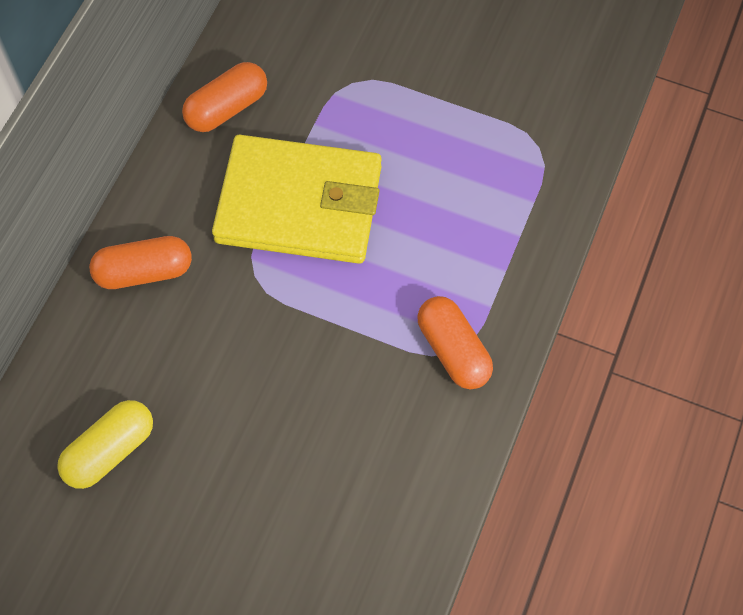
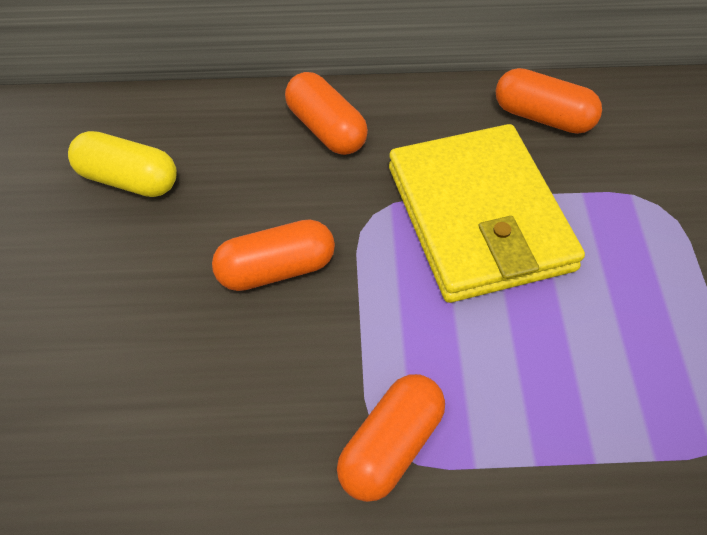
camera: 65 degrees right, 10 degrees down
(270, 367) = (276, 269): none -> orange capsule

